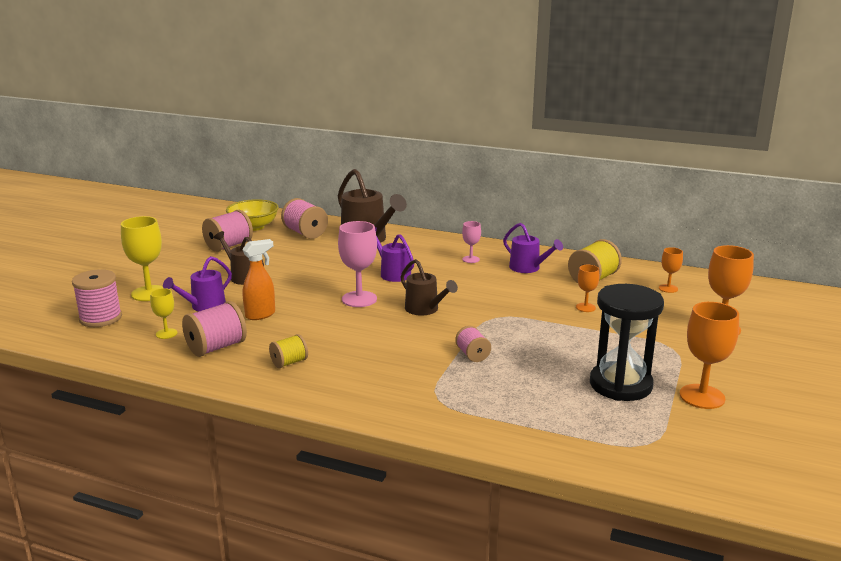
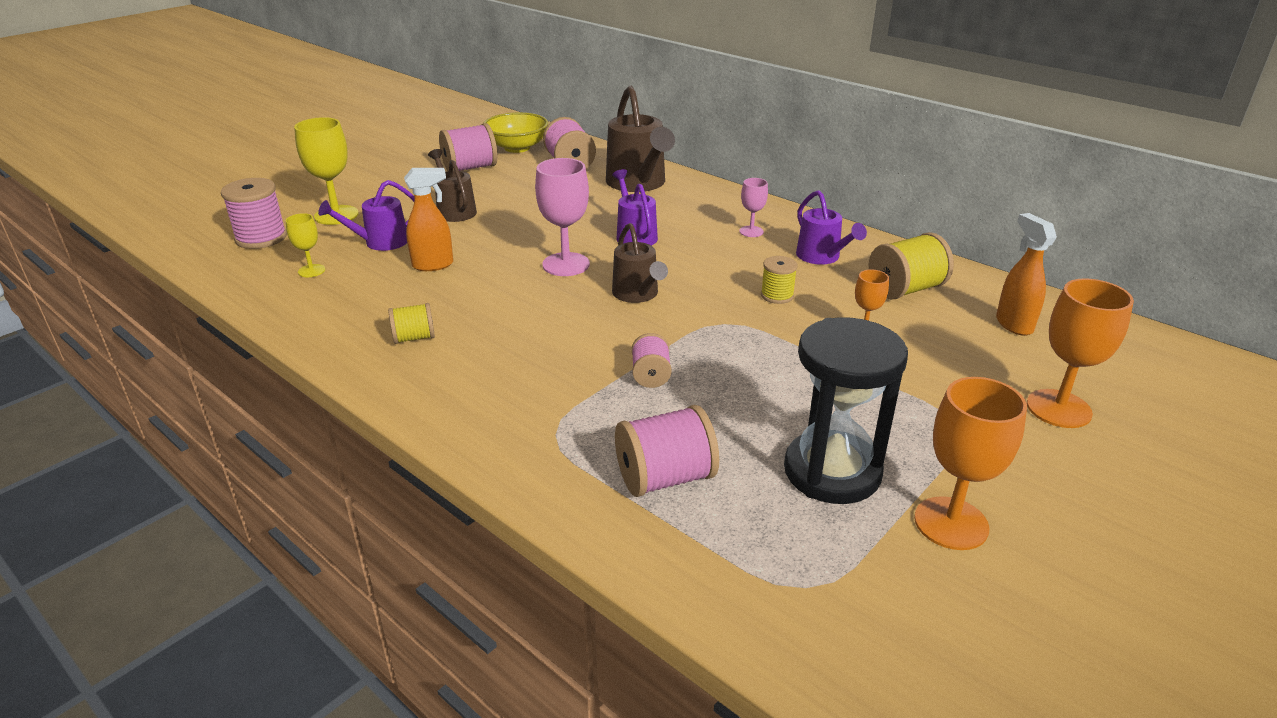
camera: 20 degrees right, 10 degrees up
(216, 347) = (349, 300): pink spool -> pink spool (665, 478)
(517, 295) = (777, 295): none -> yellow spool
(668, 288) = (1013, 324): orange goblet -> orange spray bottle

